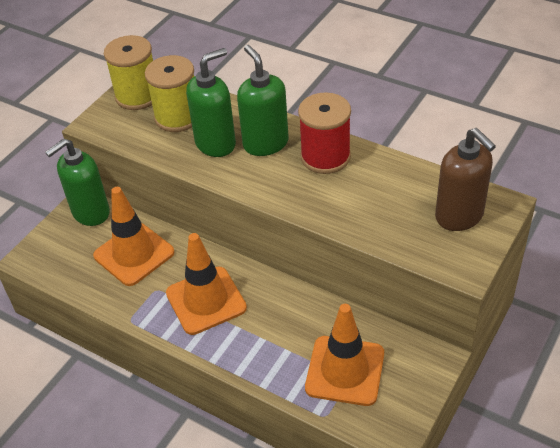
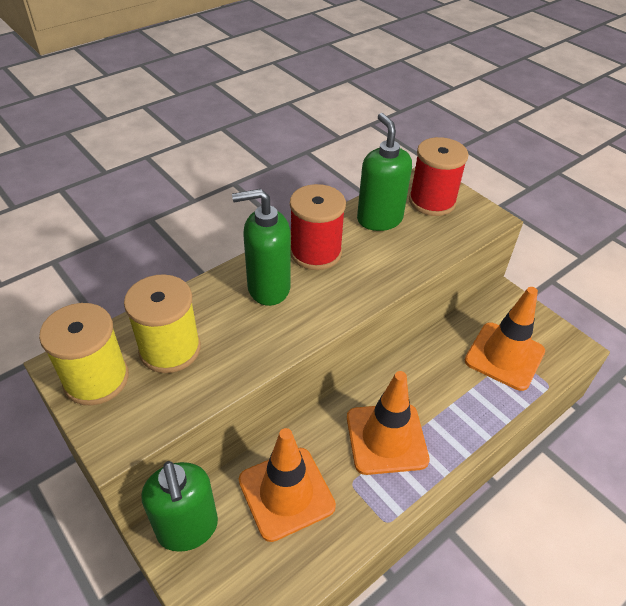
camera: 75 degrees left, 0 degrees up
(216, 143) = (241, 327): green soap dispenser -> green soap dispenser (379, 219)
(459, 216) = (432, 201): brown soap dispenser -> red spool

